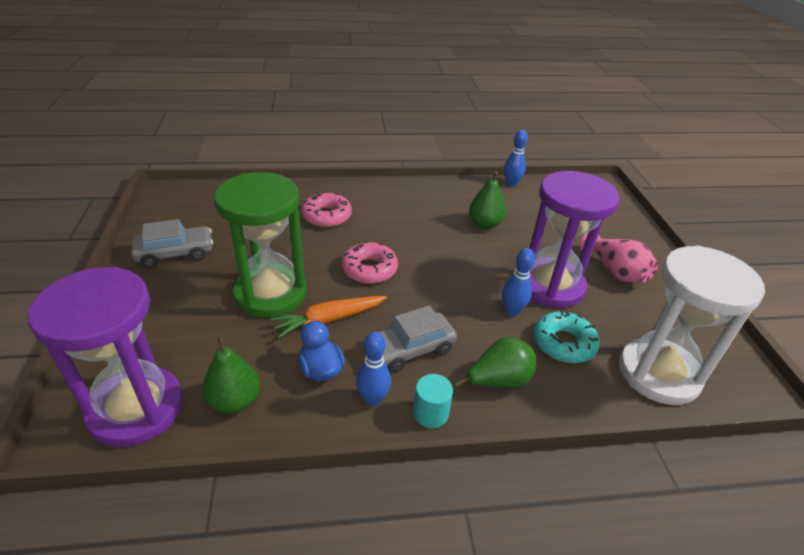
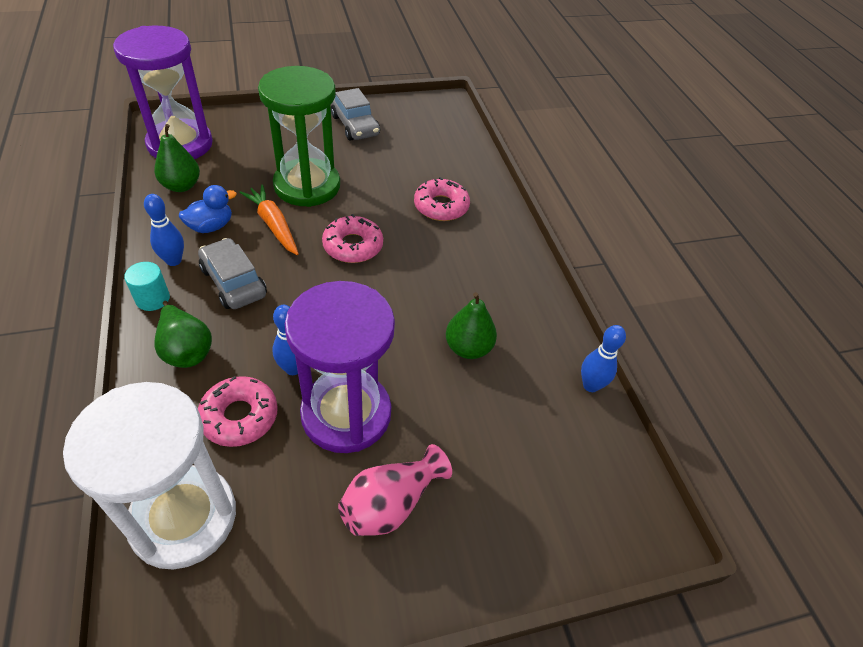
camera: 80 degrees right, 10 degrees up
(563, 343) = (239, 416): turquoise donut -> pink donut

